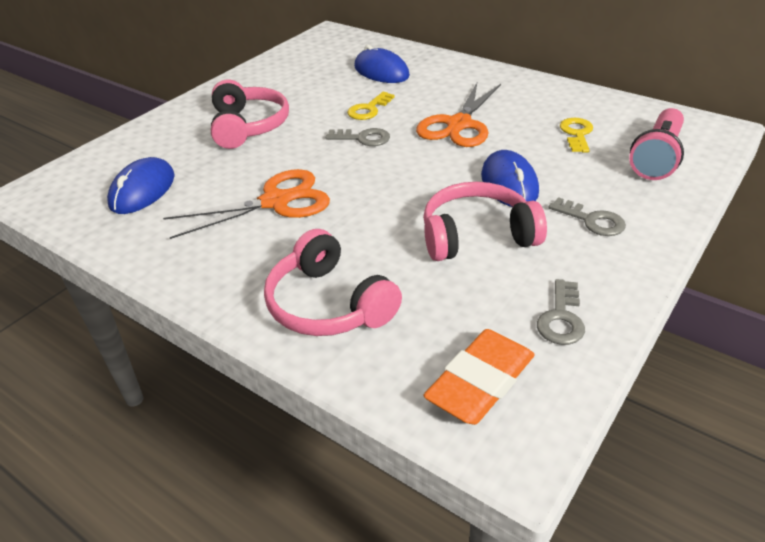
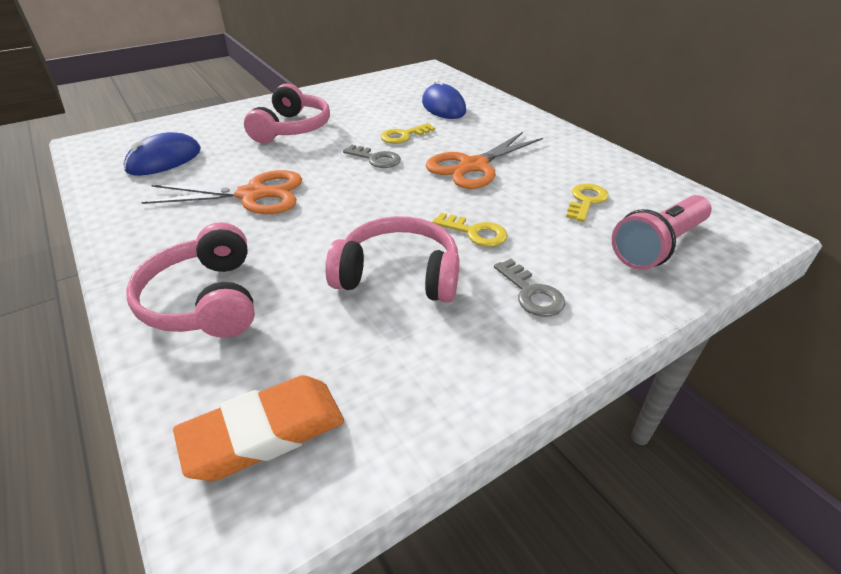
camera: 20 degrees right, 0 degrees up
(509, 184) = (475, 232): blue mouse -> yellow key
(561, 318) = (409, 391): grey key -> none

